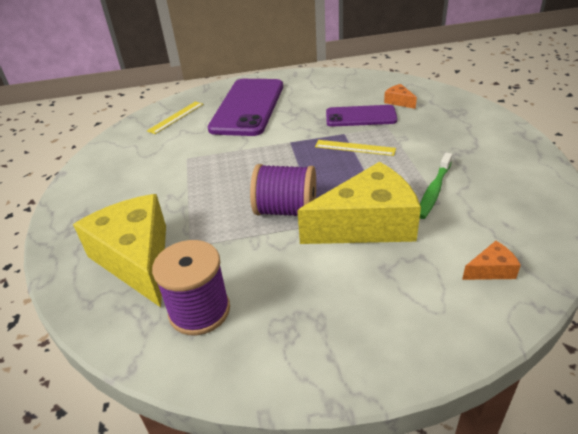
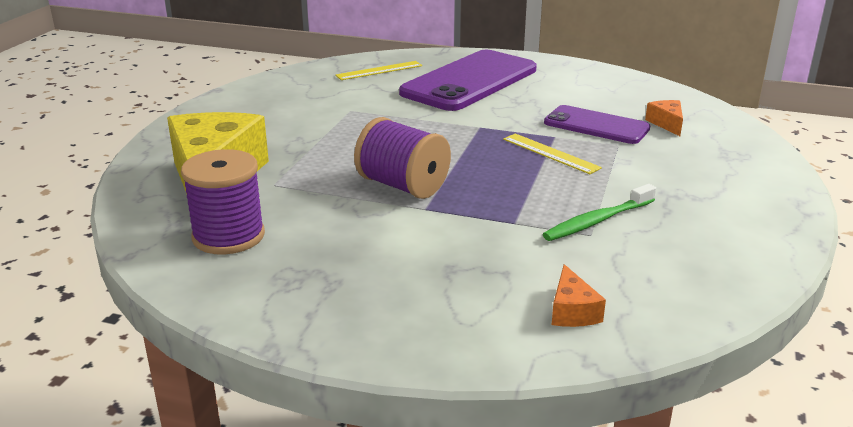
camera: 25 degrees right, 10 degrees down
(367, 224) = (478, 225): yellow cheese -> none
(491, 270) = (572, 311): orange cheese -> orange cheese turned 75 degrees clockwise

